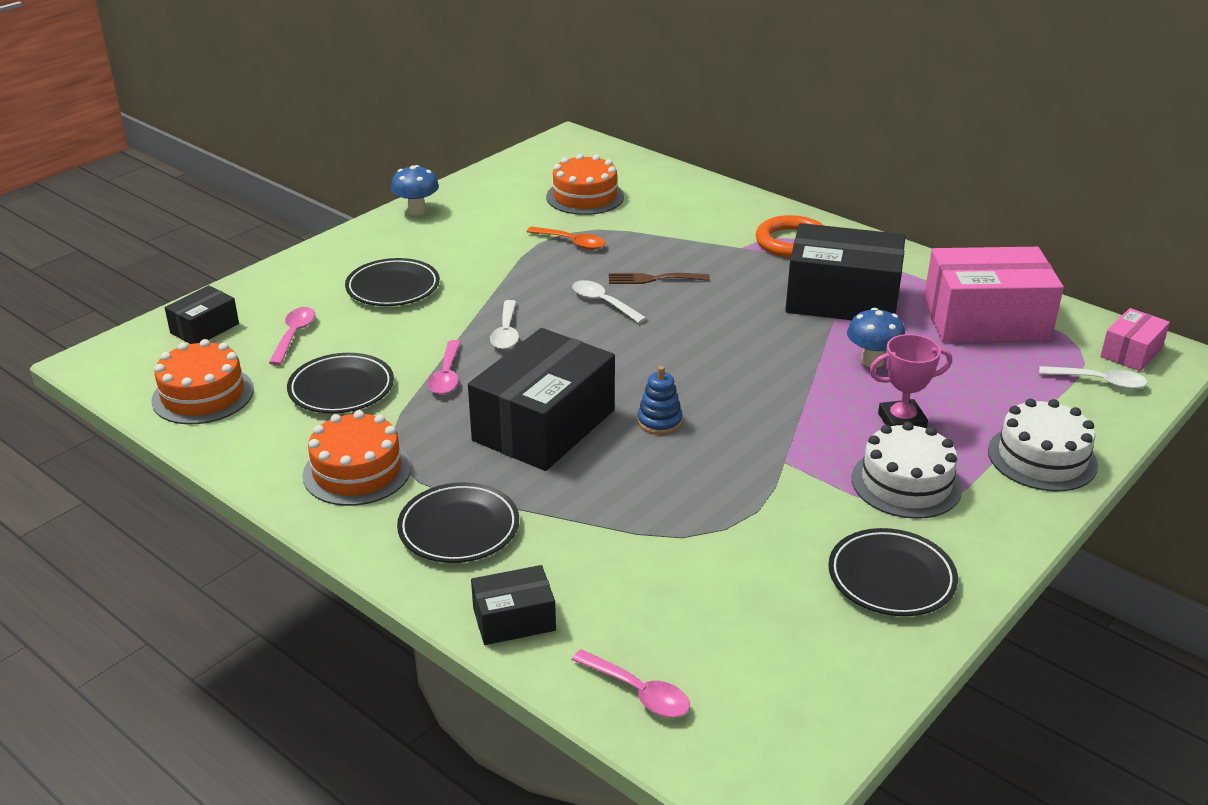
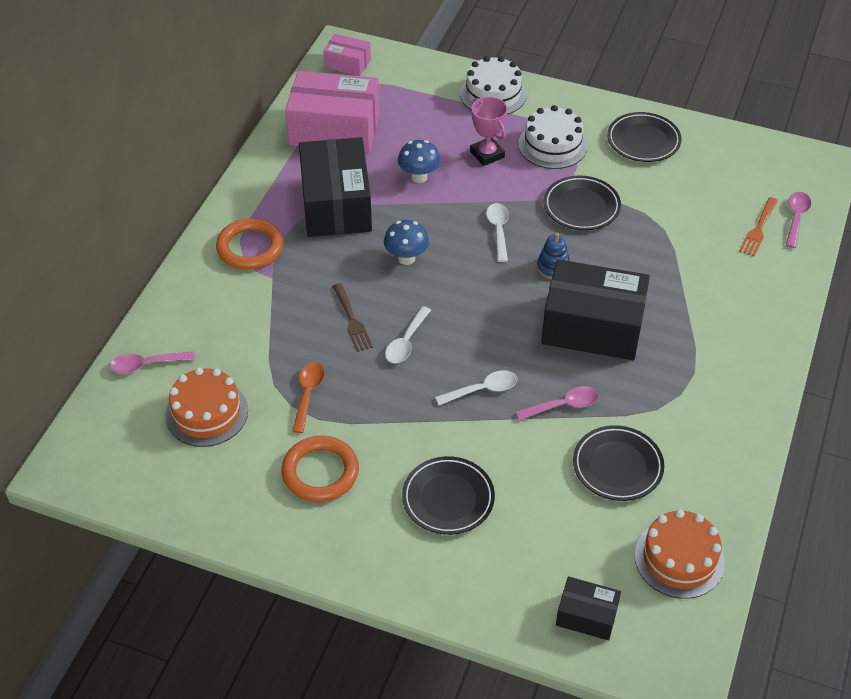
camera: 110 degrees left, 15 degrees up
(294, 335) = (561, 538): pink spoon -> pink spoon (146, 364)
(357, 471) = (706, 411): orange cake -> none
(417, 210) = (286, 544): blue mushroom -> blue mushroom (406, 258)
(459, 528) = (725, 334): black plate -> black plate (581, 206)
(477, 235) = (320, 472): none -> orange ring
(514, 619) = (782, 282): black box -> none
(634, 636) = (758, 229): none -> orange fork
(985, 320) = (334, 129): pink box -> pink box turned 60 degrees counterclockwise
(1099, 382) = (392, 75): white spoon -> white spoon (498, 230)

